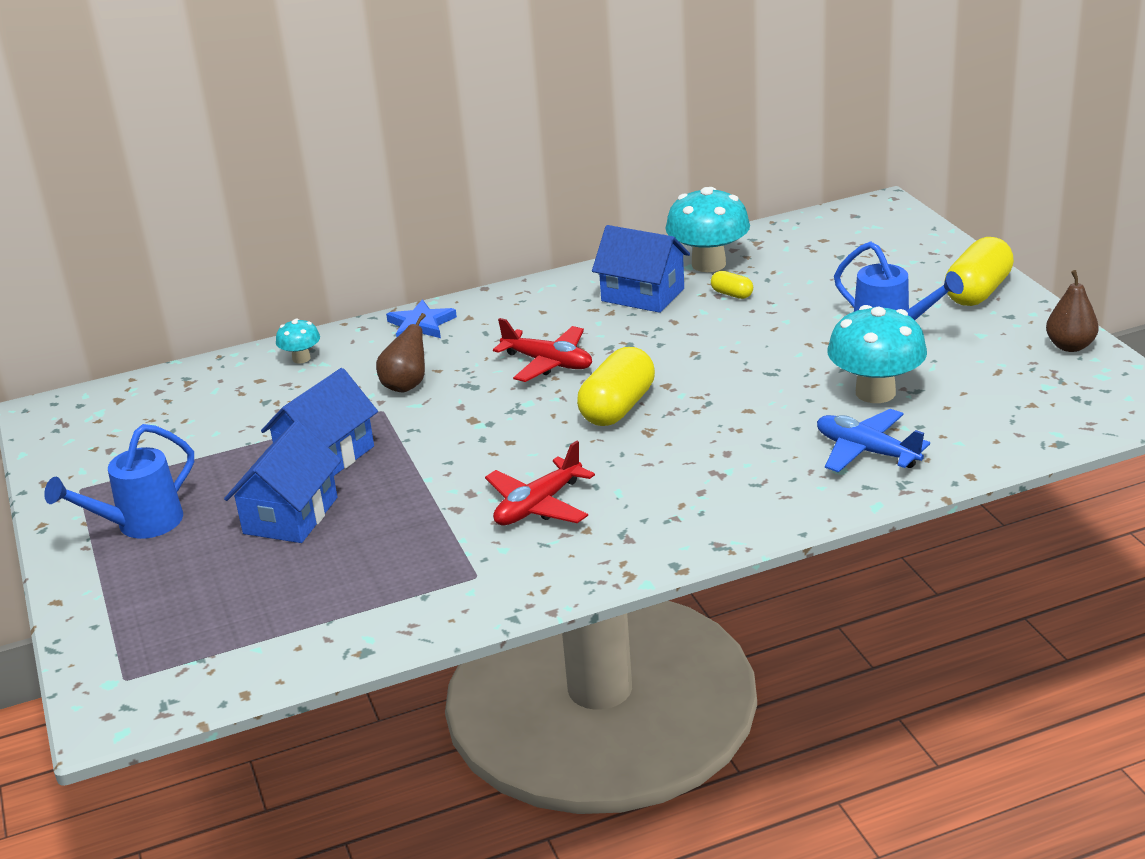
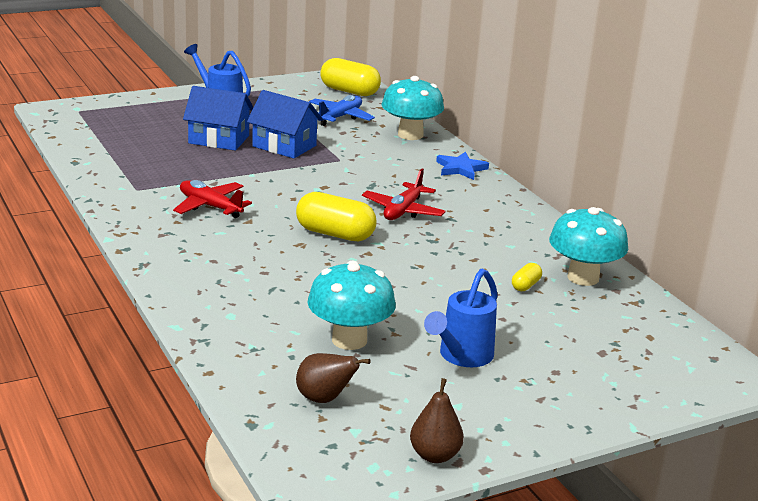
camera: 80 degrees right, 5 degrees down
(301, 358) = (410, 135): turquoise mushroom -> turquoise mushroom, size x2.01
(406, 385) = (372, 166): brown pear -> brown pear (324, 399)
(642, 295) = (519, 247): blue house -> none
(866, 451) = (255, 328): blue plane -> blue plane (340, 117)
(977, 292) = (549, 413): yellow capsule -> yellow capsule (349, 91)

